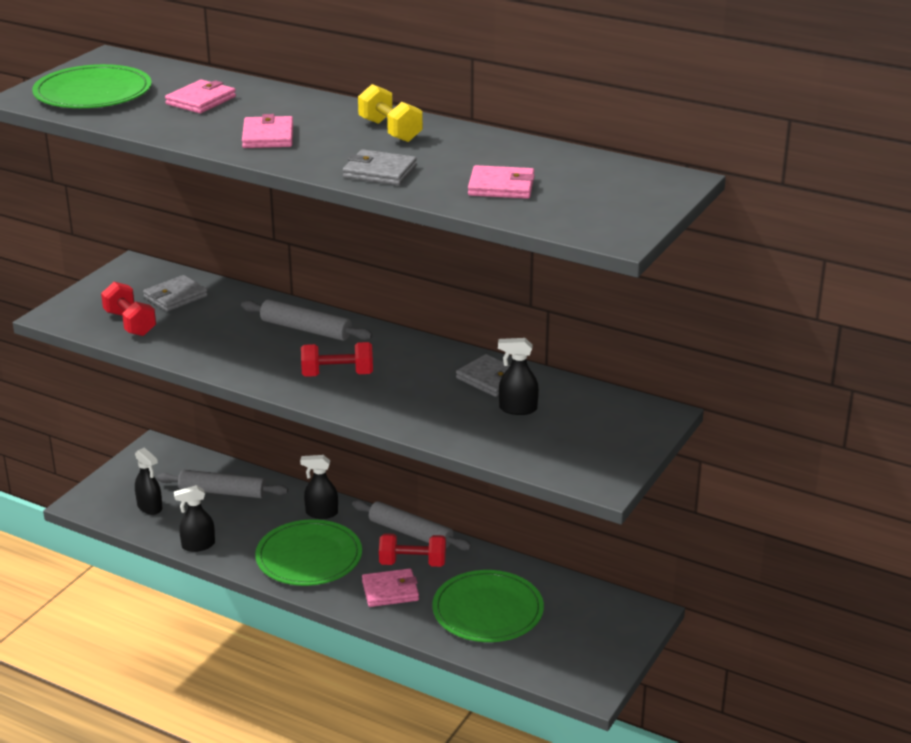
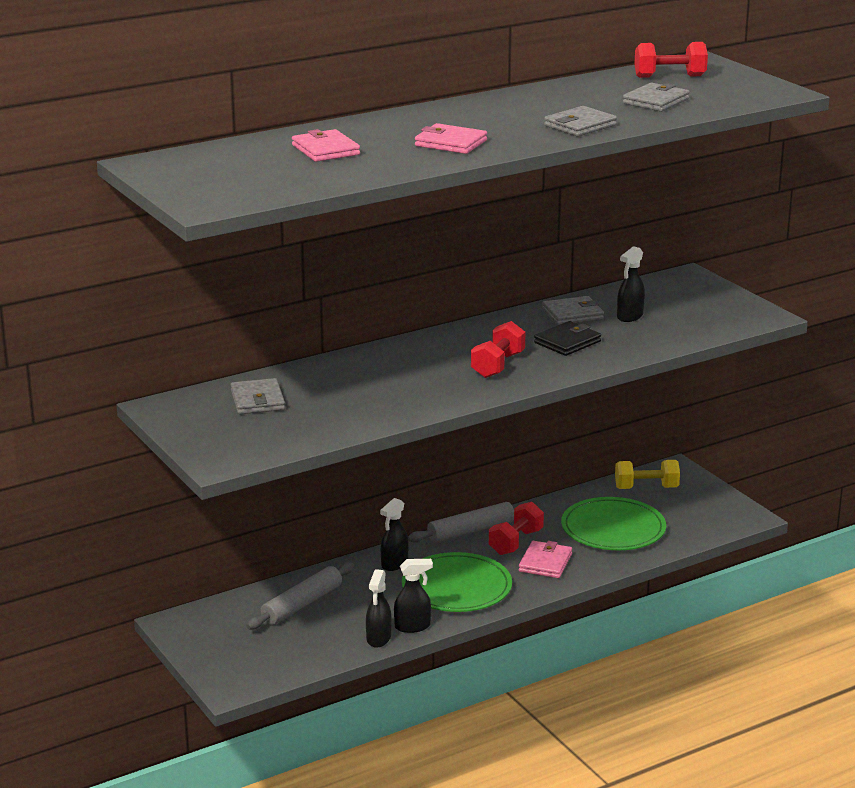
camera: 60 degrees left, 5 degrees down
(93, 93) = (237, 181): green plate -> none
(130, 323) = (286, 430): red dumbbell -> red dumbbell (669, 76)
(150, 507) = (283, 650): black spray bottle -> black spray bottle (412, 626)
(306, 329) = (400, 360): grey rolling pin -> none
(390, 130) = (495, 109): yellow dumbbell -> yellow dumbbell (646, 488)
(422, 393) = (567, 342): none -> black wallet
(501, 186) = (656, 101): pink wallet -> grey wallet

